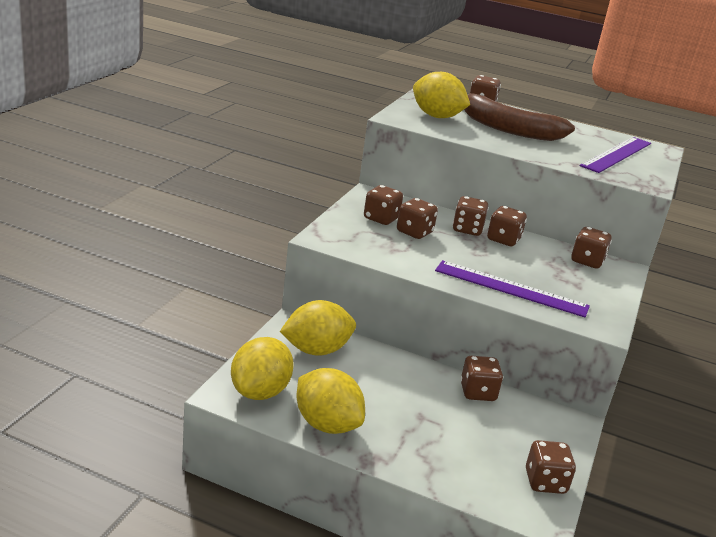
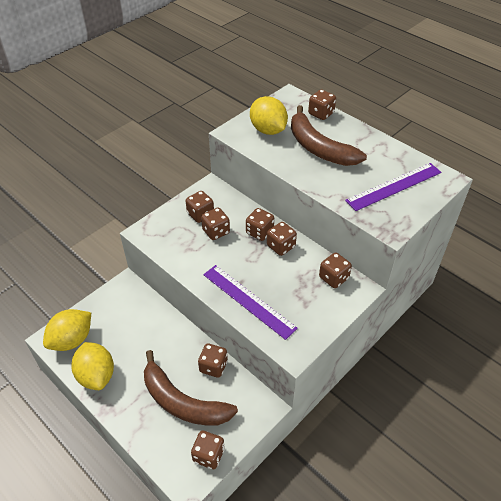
camera: 25 degrees right, 20 degrees up
(316, 350) = (127, 309): yellow lemon -> none
(467, 433) = (182, 402): none -> brown banana

